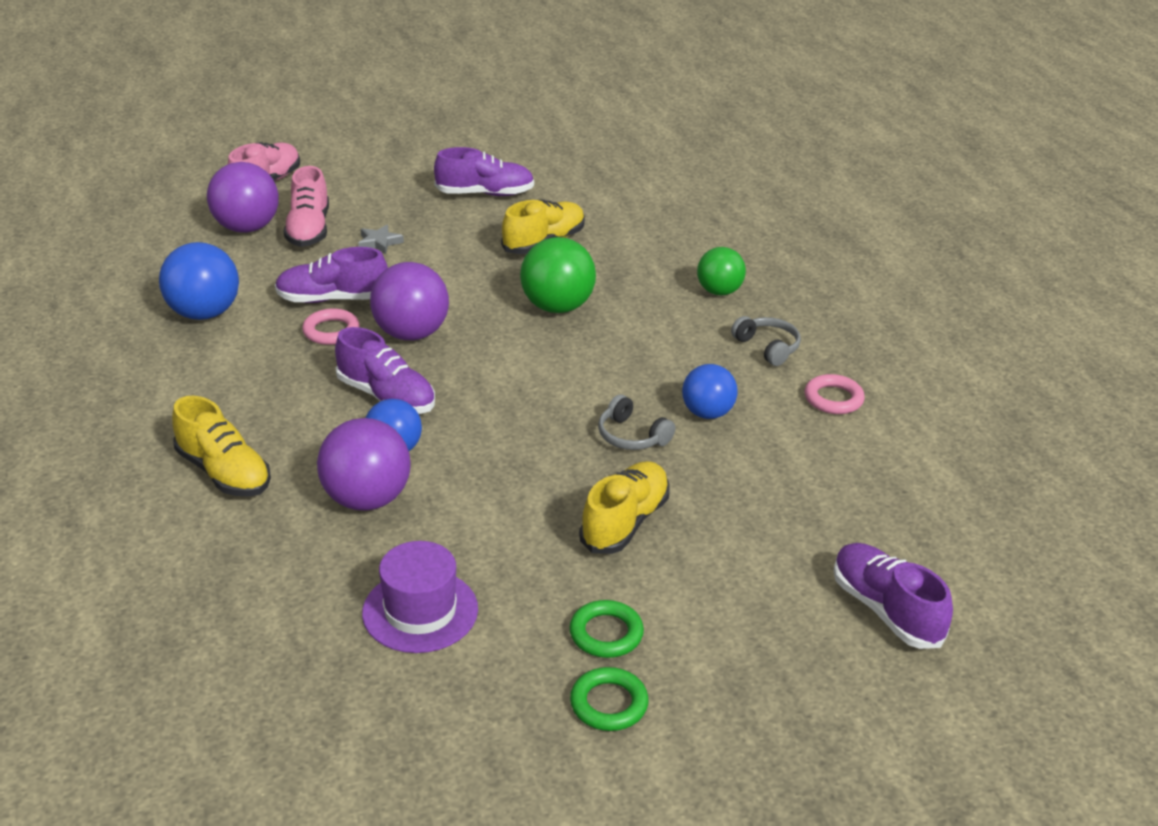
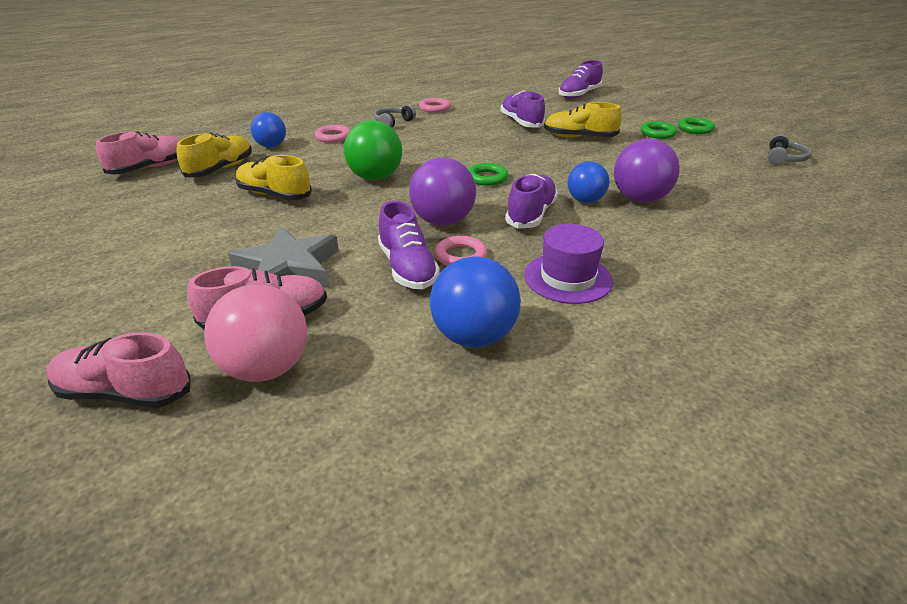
camera: 105 degrees left, 0 degrees up
(224, 473) = (676, 253): yellow shoe -> yellow shoe (220, 169)
(247, 228) = (266, 368): purple ball -> pink ball
(379, 242) = (288, 268): grey star -> grey star, size x2.20
(420, 611) = (701, 170): purple hat -> purple hat (567, 278)
(485, 194) = (176, 233): purple shoe -> purple shoe (521, 122)
(510, 388) = (487, 178): none -> green ring
(631, 436) = (506, 143): grey headphones -> grey headphones (784, 158)
(660, 177) = (150, 168): none -> pink shoe
(707, 413) = (469, 130): blue ball -> blue ball (271, 146)
(719, 292) = (333, 137): green ball -> pink ring

